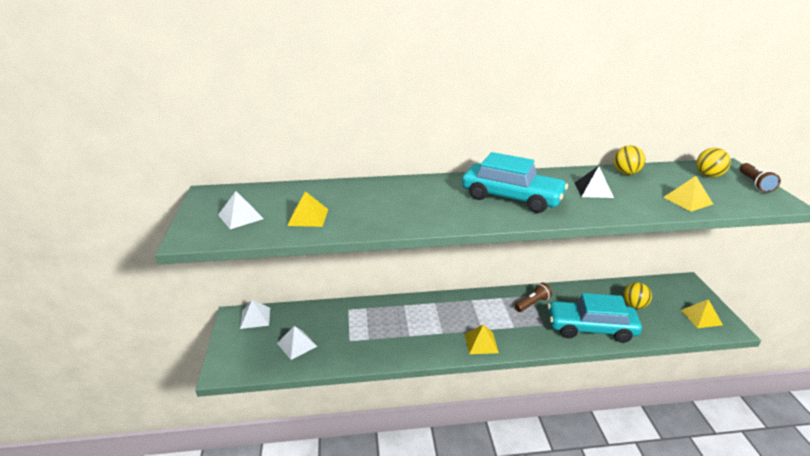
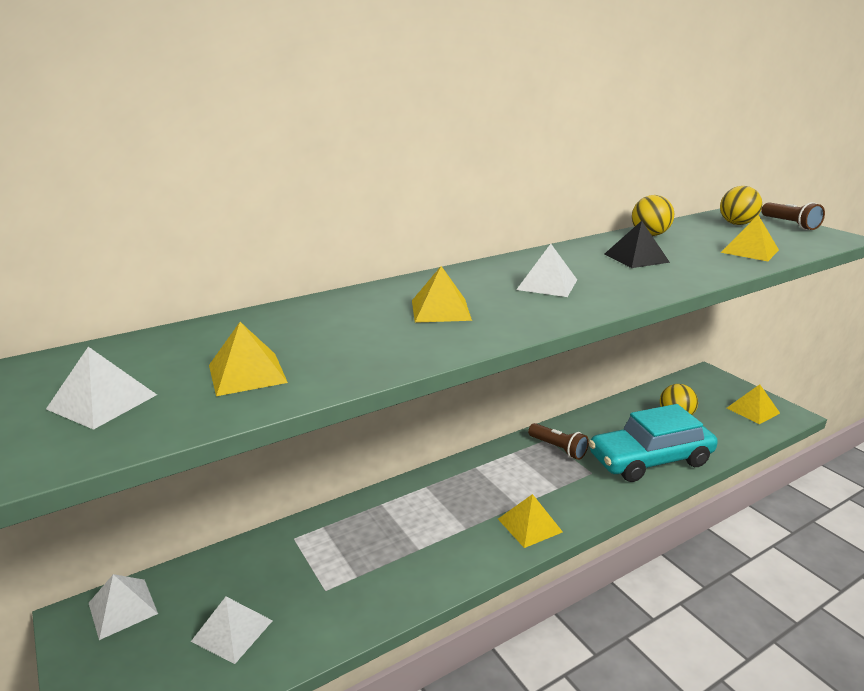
camera: 25 degrees left, 5 degrees down
(432, 202) = (440, 310): none -> yellow pyramid
(511, 198) = (547, 284): turquoise car -> white pyramid
(532, 303) = (558, 448): brown flashlight -> brown flashlight turned 105 degrees clockwise

